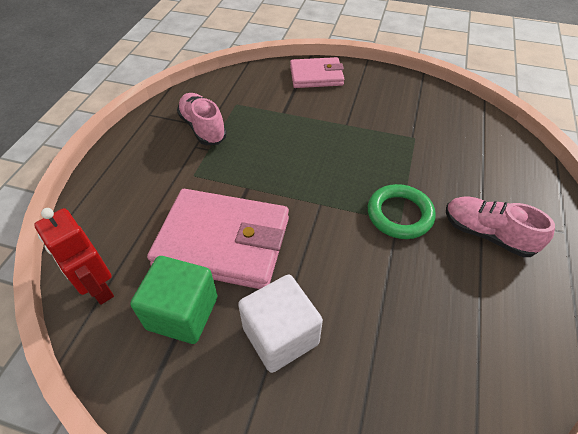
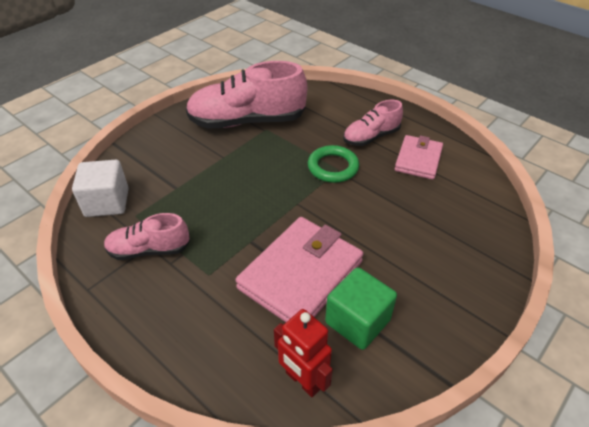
camera: 65 degrees left, 5 degrees down
(98, 288) = (303, 380): red robot -> red robot turned 60 degrees clockwise
(280, 335) = (402, 266): white cube -> white cube (107, 202)
(316, 76) = (146, 150): pink wallet -> pink wallet (418, 160)
(413, 119) = (247, 121): none -> pink shoe

